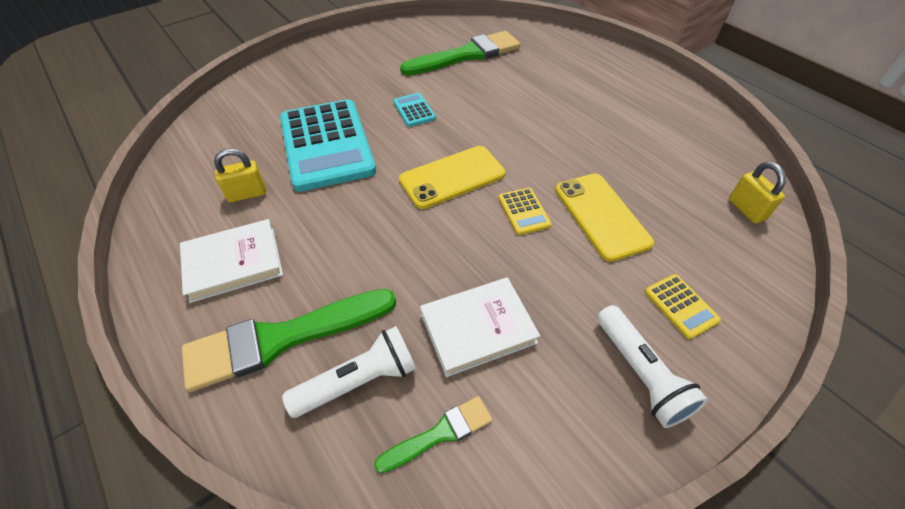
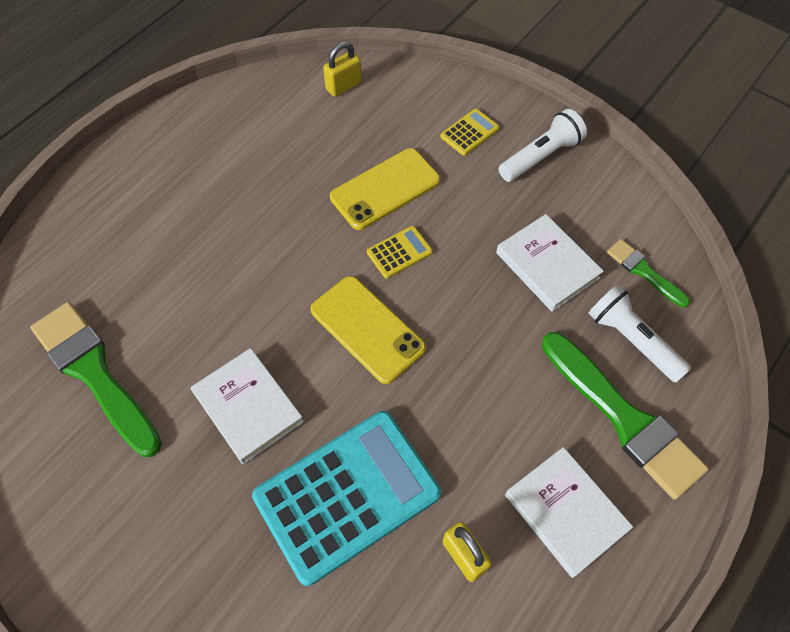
camera: 105 degrees left, 10 degrees up
(414, 110) = (248, 407): turquoise calculator -> white book

